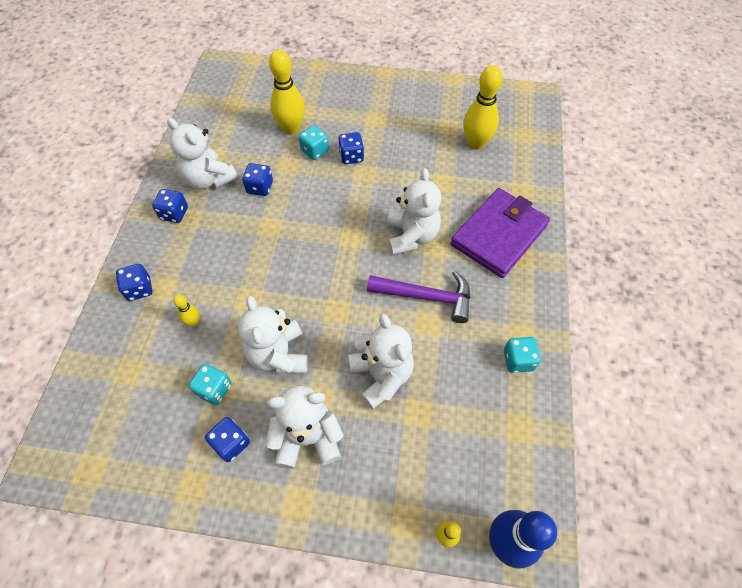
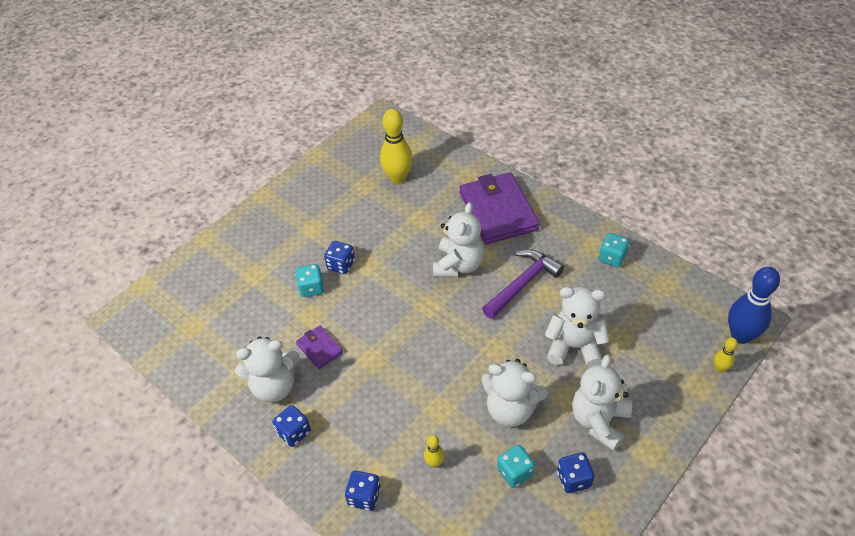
camera: 55 degrees left, 10 degrees down
(260, 187) = (319, 348): blue dice -> purple wallet
(291, 128) = (268, 294): yellow bowling pin -> none
(411, 236) = (458, 265): white teddy bear -> white teddy bear turned 75 degrees clockwise

